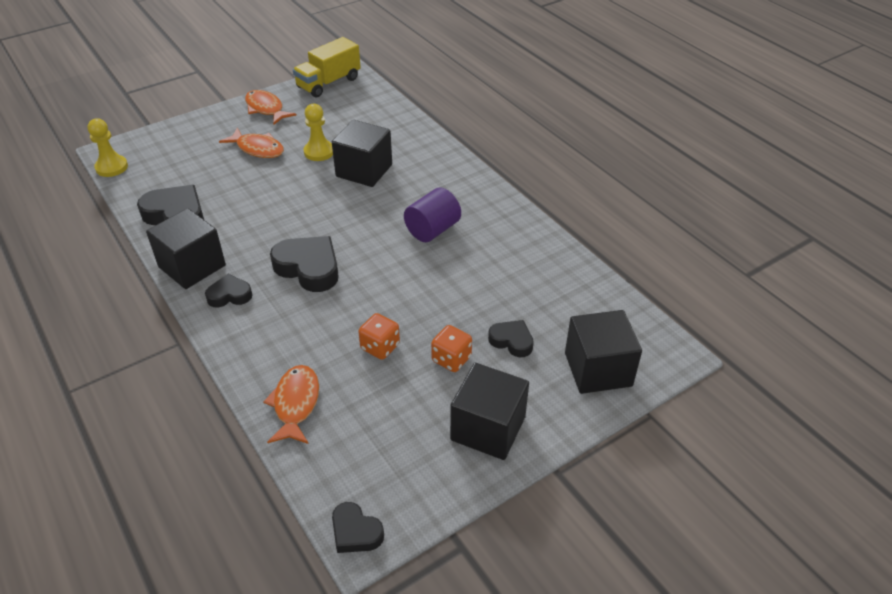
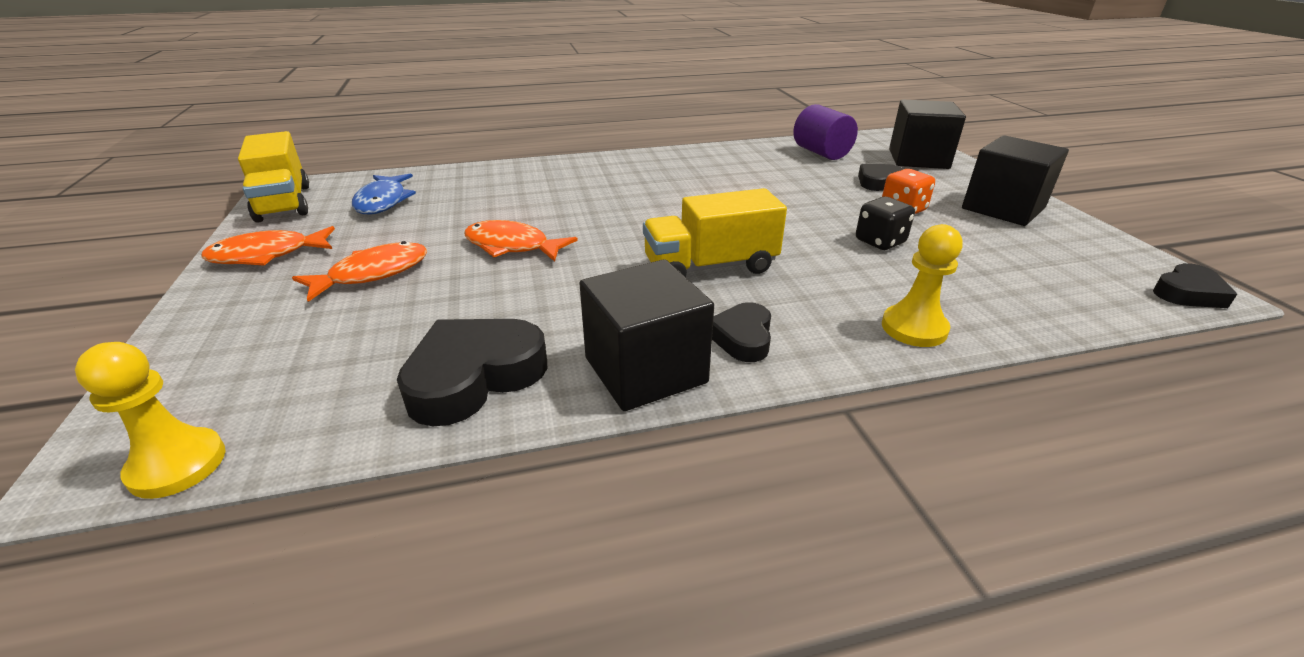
camera: 70 degrees left, 10 degrees down
(296, 404) = (986, 307): orange fish -> orange fish (512, 246)
(309, 268) = (710, 267): black heart -> yellow truck
(319, 152) = (448, 229): yellow pawn -> yellow pawn (914, 328)
(346, 114) = (383, 201): none -> blue fish
(364, 170) = (528, 207): black cube -> none
(380, 347) = (880, 241): orange dice -> black dice
(432, 230) = (682, 189): purple cylinder -> purple cylinder (821, 153)

